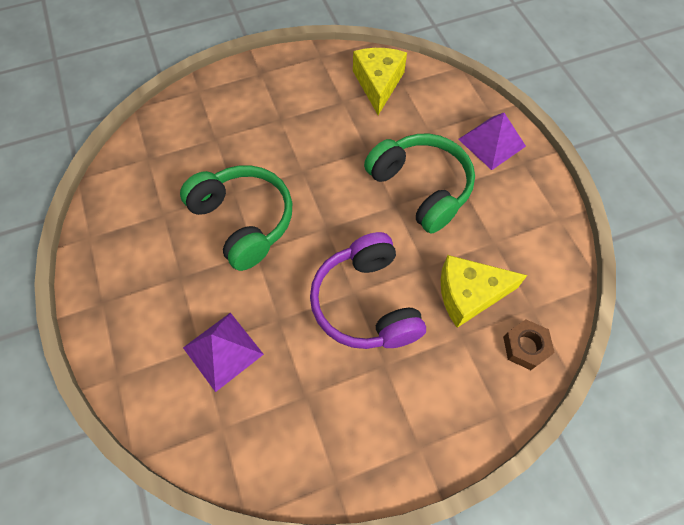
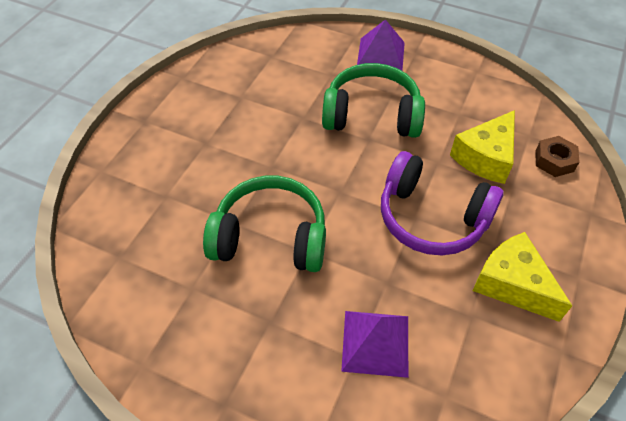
camera: 45 degrees left, 10 degrees down
(378, 84) = (254, 68): yellow cheese -> yellow cheese (512, 284)

